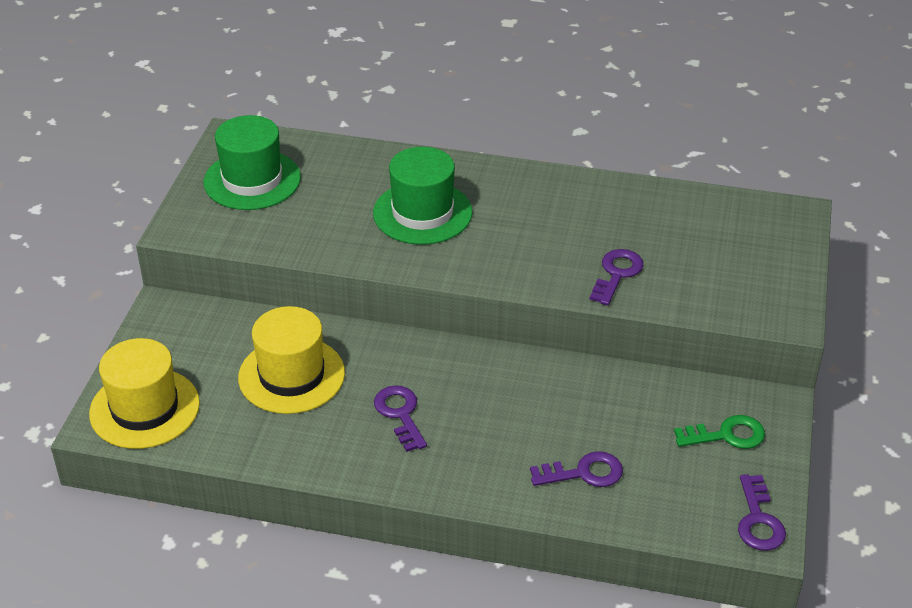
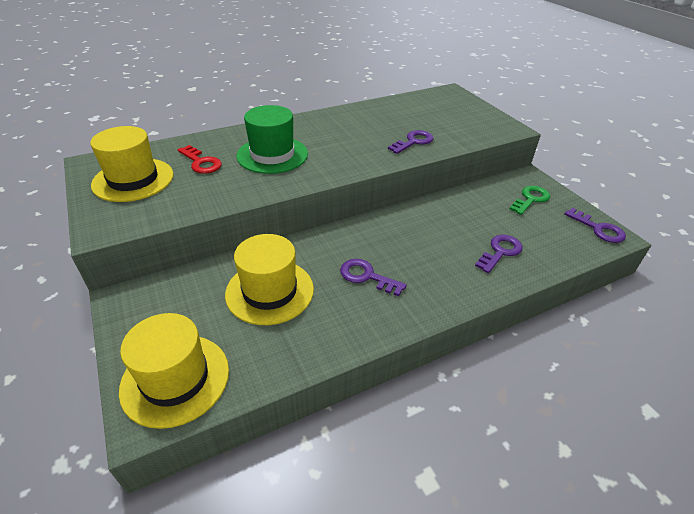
camera: 40 degrees left, 0 degrees up
(252, 180) = (133, 180): green hat -> yellow hat
(337, 188) = (201, 162): none -> red key
(617, 274) = (413, 142): purple key -> purple key turned 60 degrees clockwise

